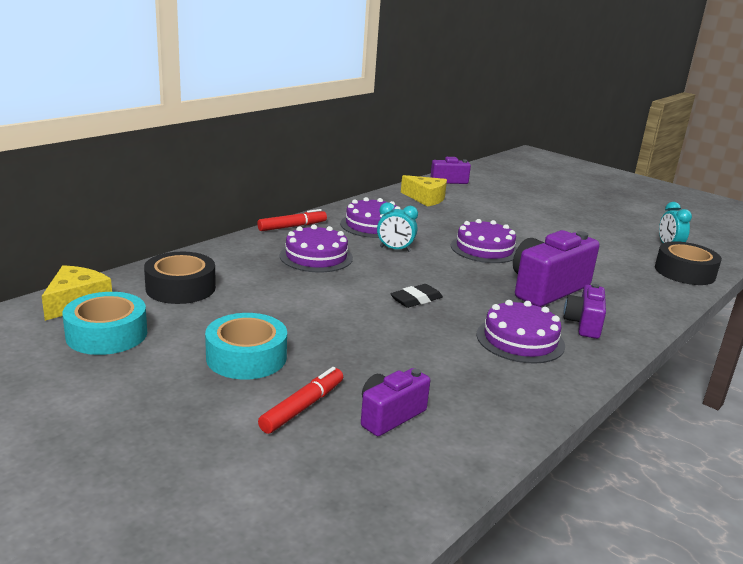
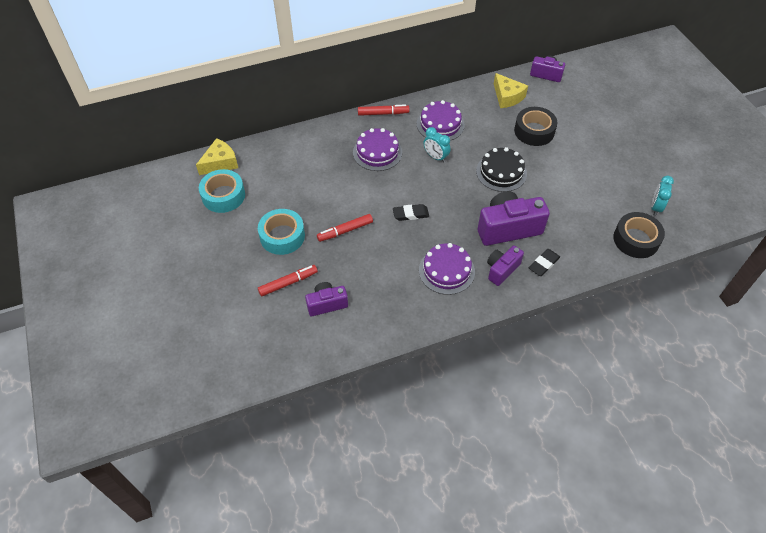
camera: 30 degrees right, 30 degrees up
(180, 288) = (279, 164): black tape -> black tape (534, 131)
(341, 332) = (345, 231): none -> red marker
(484, 249) = (501, 172): purple cake -> black cake
(622, 309) = (543, 264): none -> black eraser

